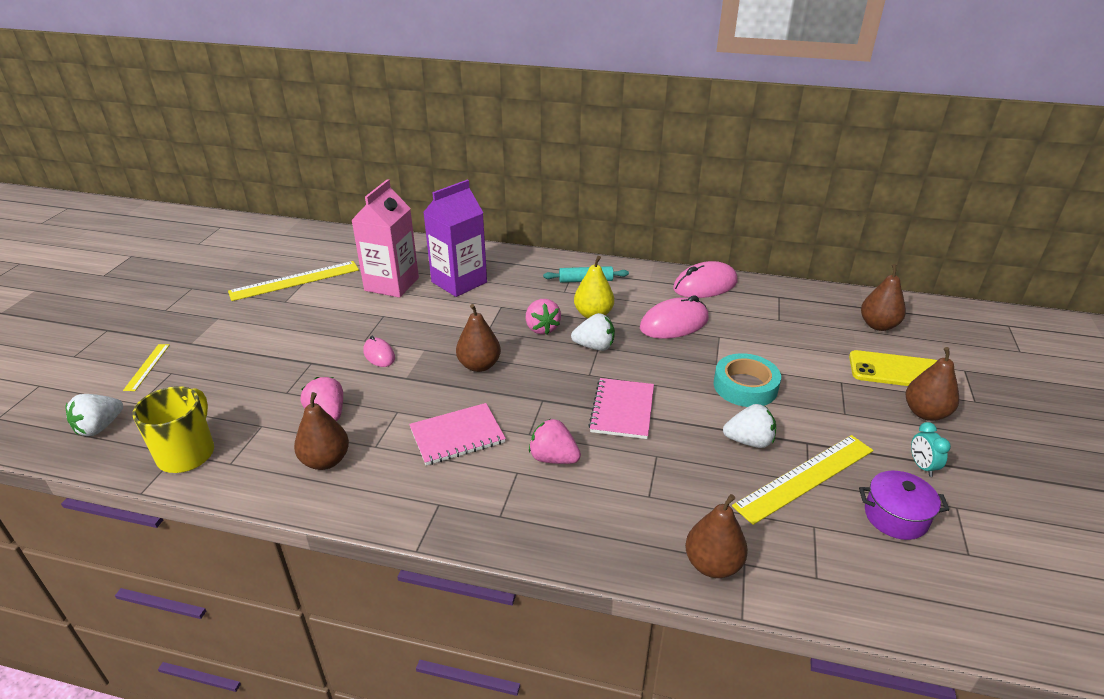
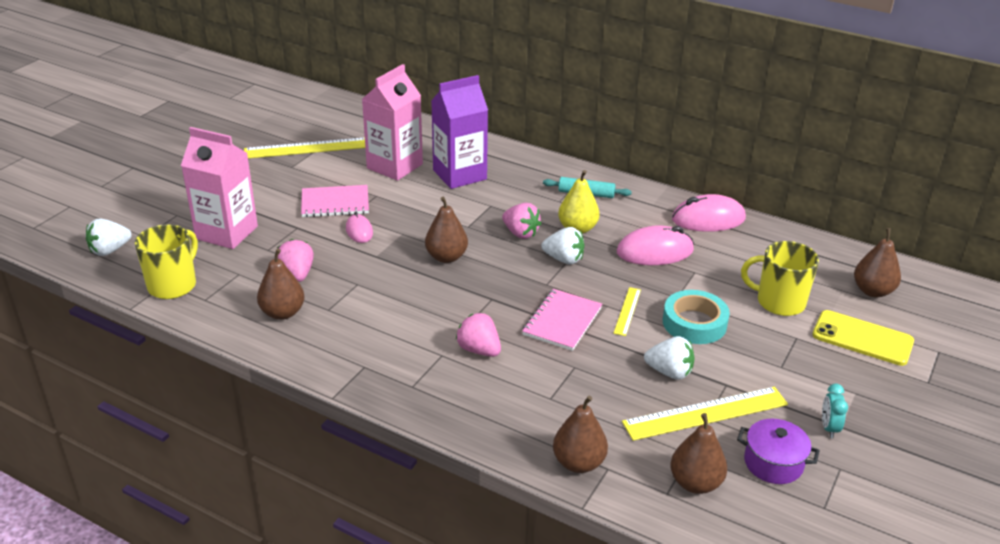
camera: 15 degrees right, 0 degrees up
(147, 367) = (158, 206): yellow ruler -> yellow ruler (627, 311)
(234, 382) = (227, 233): none -> pink carton
(457, 436) = (402, 314): pink notebook -> pink notebook (335, 203)
(542, 328) = (520, 233): pink strawberry -> pink strawberry turned 45 degrees counterclockwise
(807, 351) = (779, 302): none -> yellow mug
(925, 413) = (866, 382): brown pear -> brown pear (695, 483)

